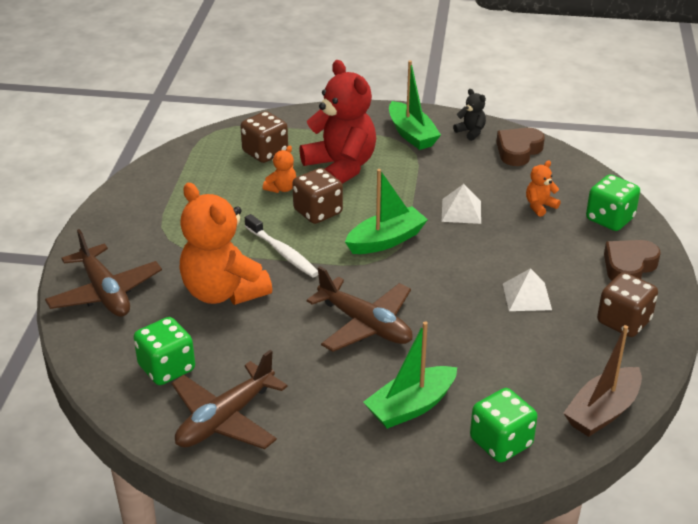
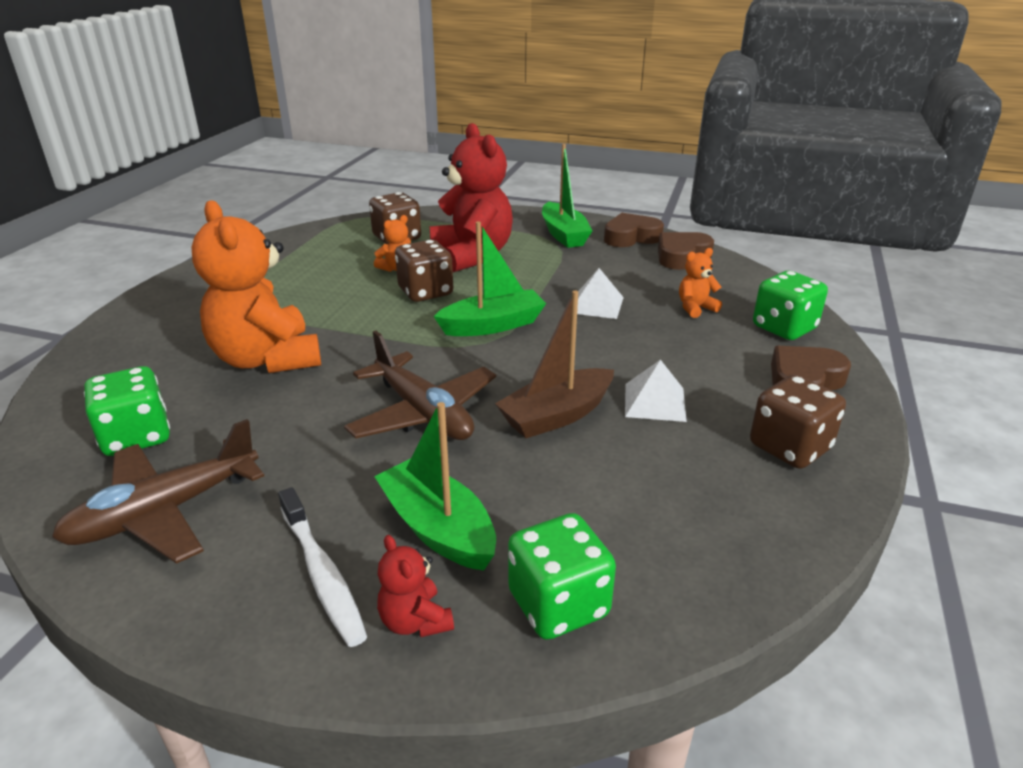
camera: 10 degrees right, 5 degrees down
(105, 292) = (130, 346): brown plane -> none
(282, 252) = (362, 326): white toothbrush -> white toothbrush (322, 574)
(411, 406) = (438, 528): green boat -> green boat turned 75 degrees clockwise
(420, 463) = (415, 621): none -> red teddy bear
(471, 132) = (631, 237): black teddy bear -> brown heart
(602, 411) = (739, 575): brown boat -> brown boat (556, 415)

